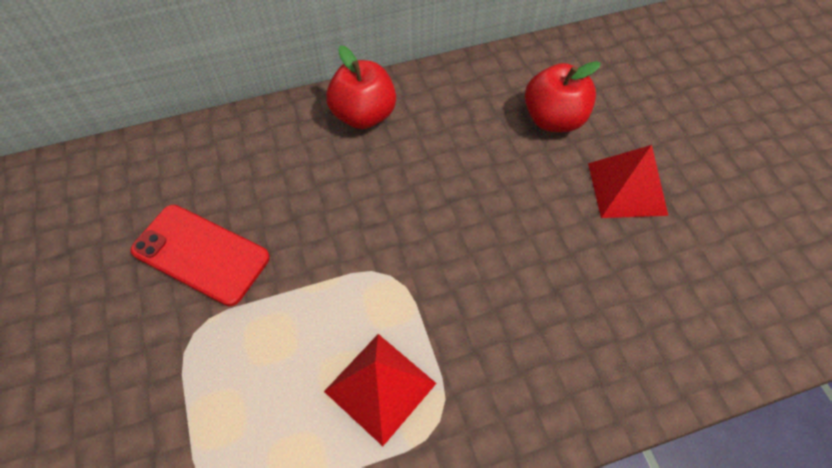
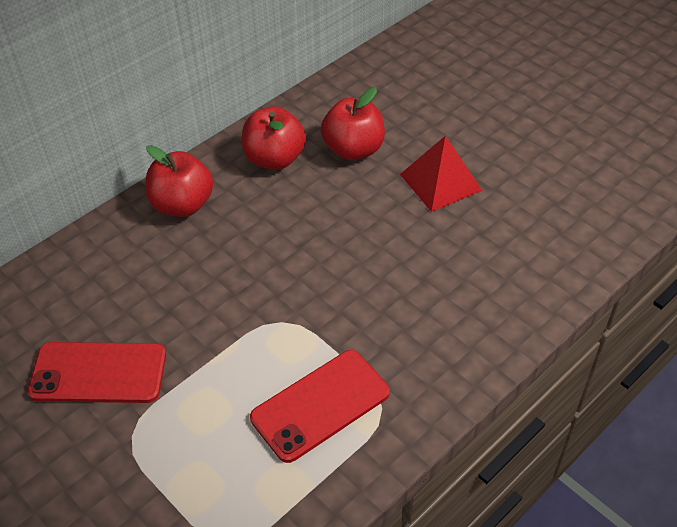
camera: 25 degrees left, 10 degrees down
(380, 387) = (320, 405): red pyramid -> red phone
(472, 101) = (274, 159): none -> red apple

